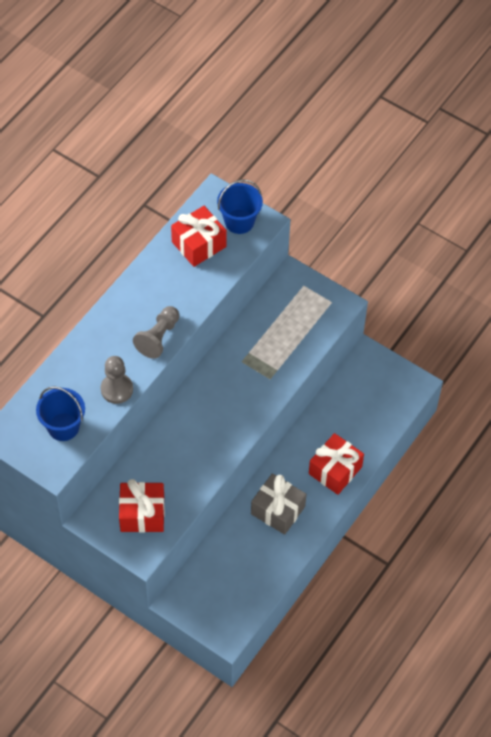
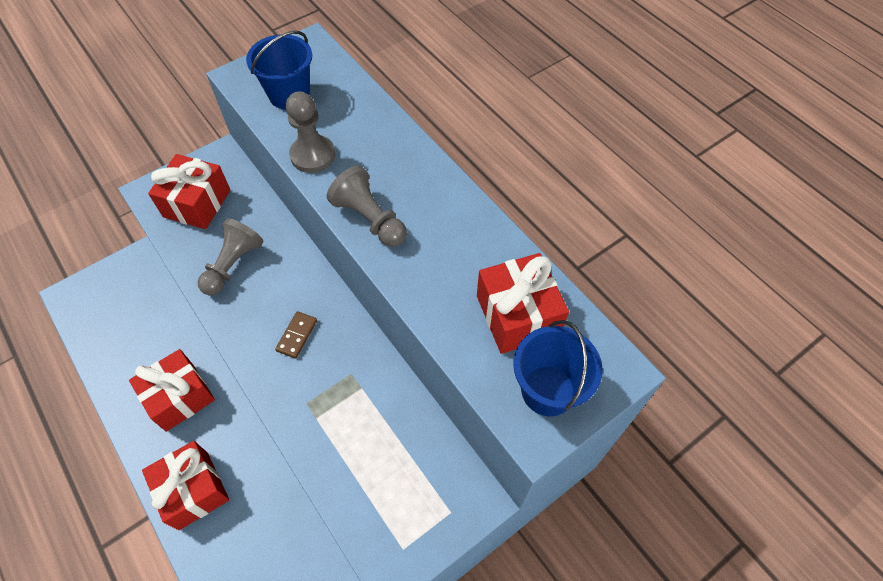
camera: 110 degrees right, 0 degrees up
(187, 464) = (233, 265): none -> grey pawn
(227, 401) = (297, 335): none -> brown domino
(278, 510) = (180, 397): grey gift -> red gift

